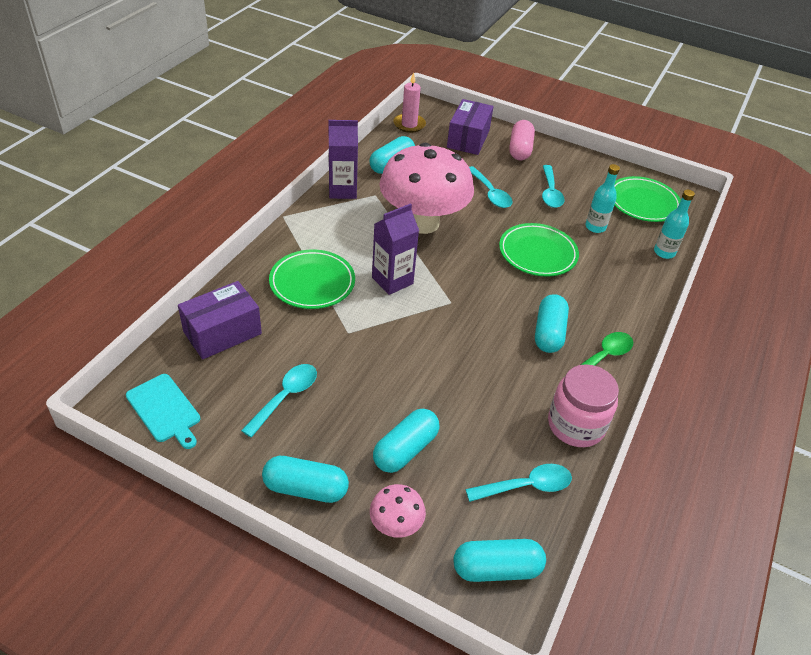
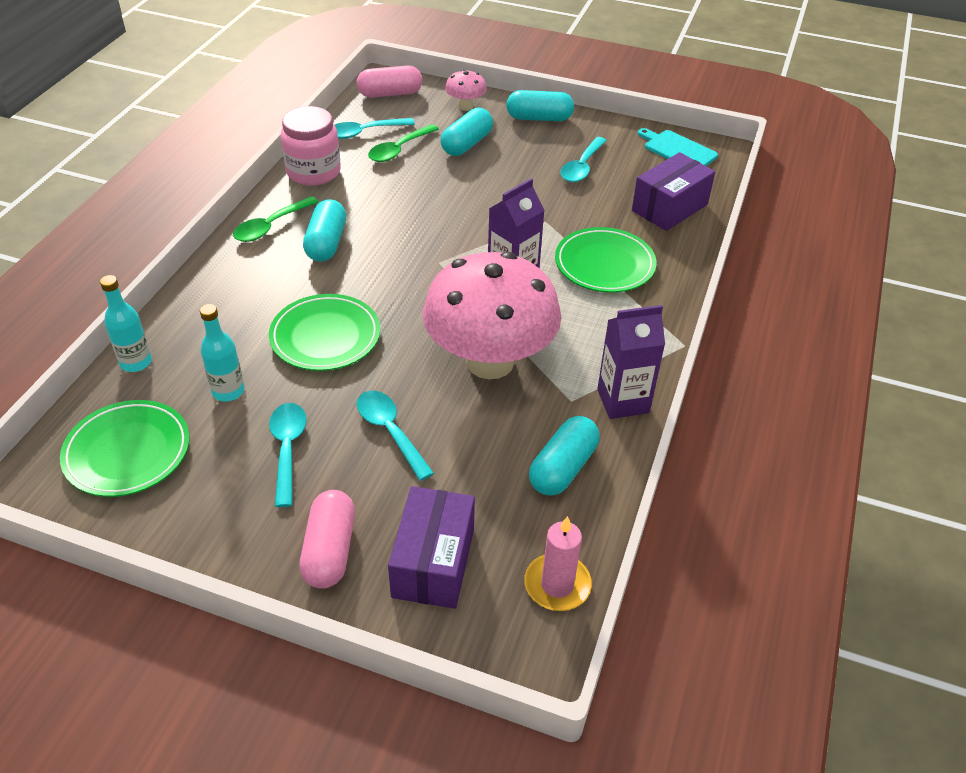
camera: 175 degrees right, 0 degrees up
(484, 449) = (399, 149): none -> green spoon
(496, 568) = (390, 94): turquoise capsule -> pink capsule

